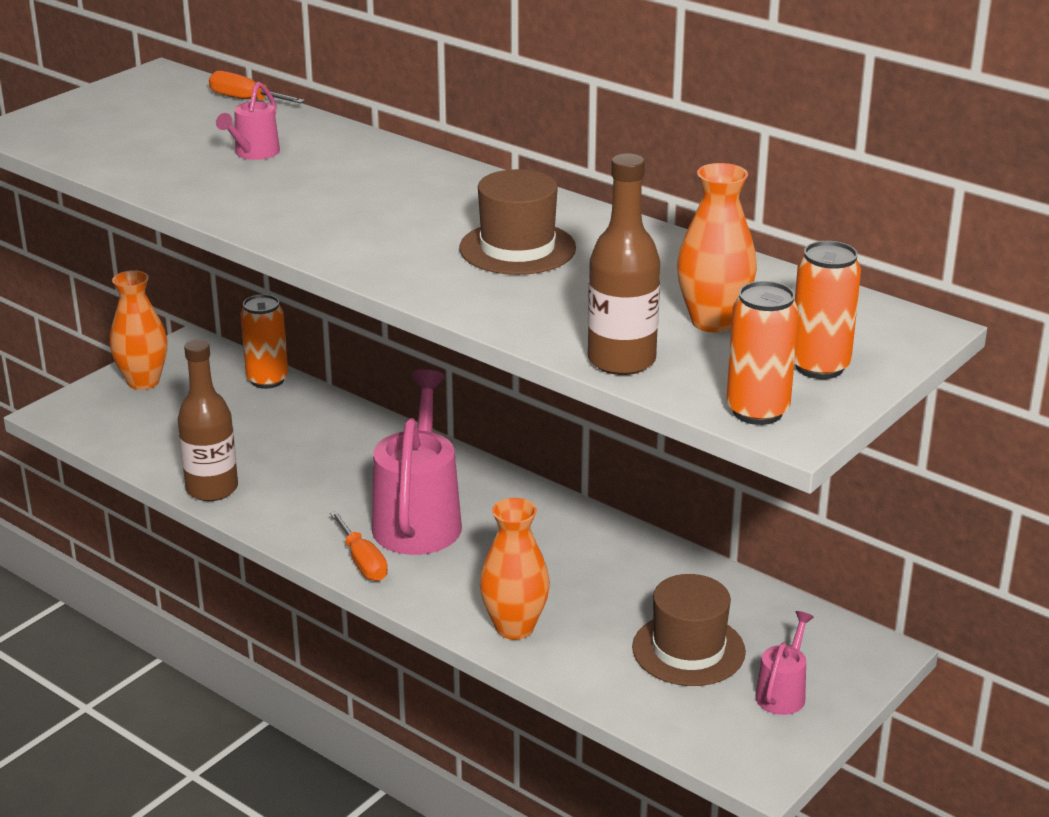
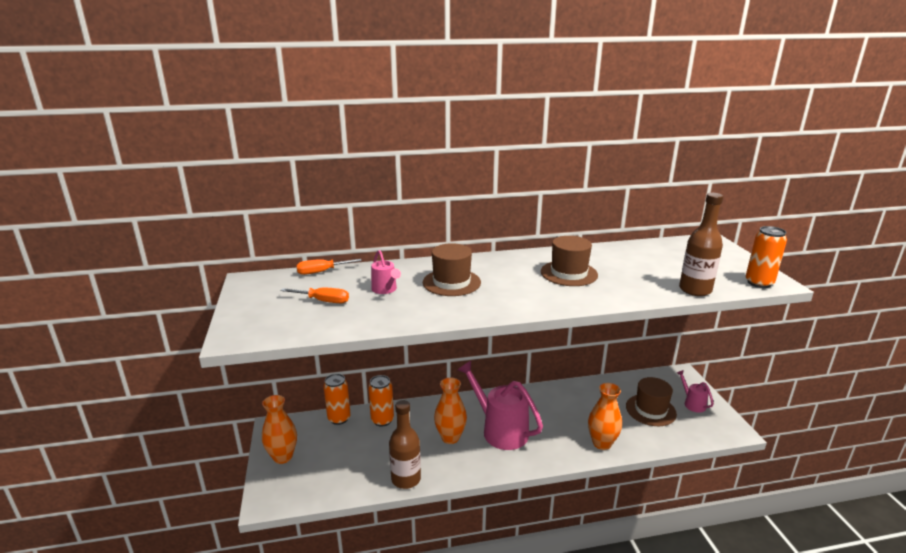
camera: 50 degrees left, 5 degrees down
(343, 183) = (451, 282): none -> brown hat
(362, 562) = (515, 461): orange screwdriver -> orange screwdriver (323, 301)
(713, 322) = (675, 265): orange vase -> orange vase (450, 437)
(819, 367) = (729, 262): orange can -> orange can (382, 420)

